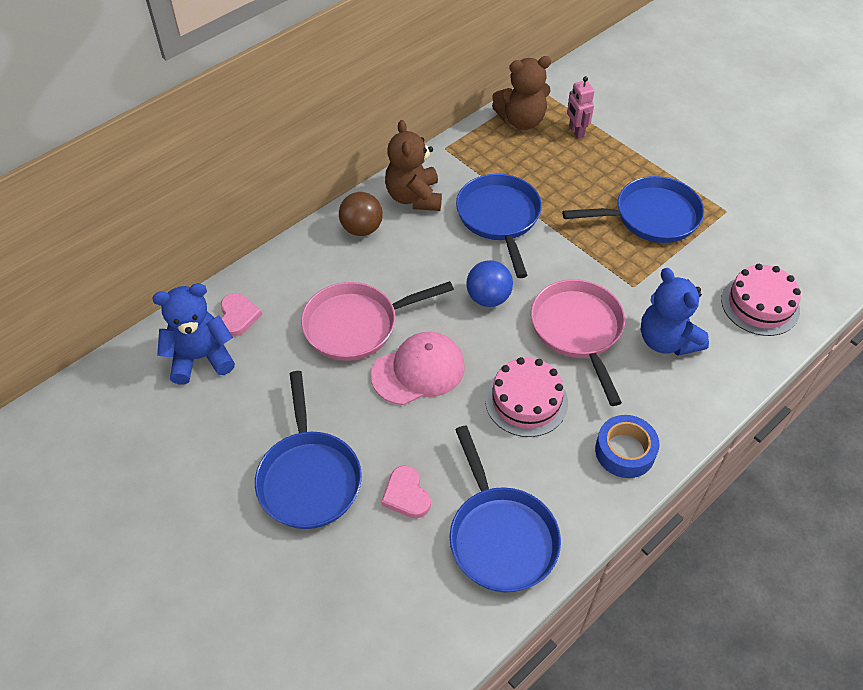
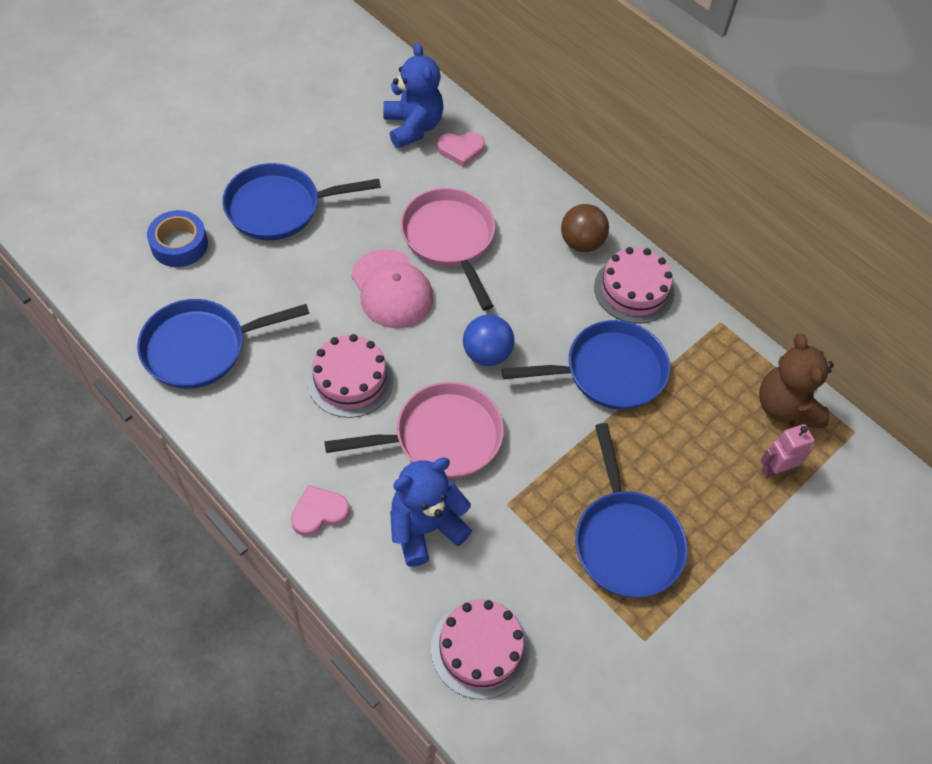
camera: 85 degrees right, 5 degrees up
(406, 495) = (254, 277): pink heart -> pink heart (319, 512)
(414, 197) = (634, 290): brown teddy bear -> pink cake
(625, 451) = (281, 464): blue tape -> blue tape (179, 244)

